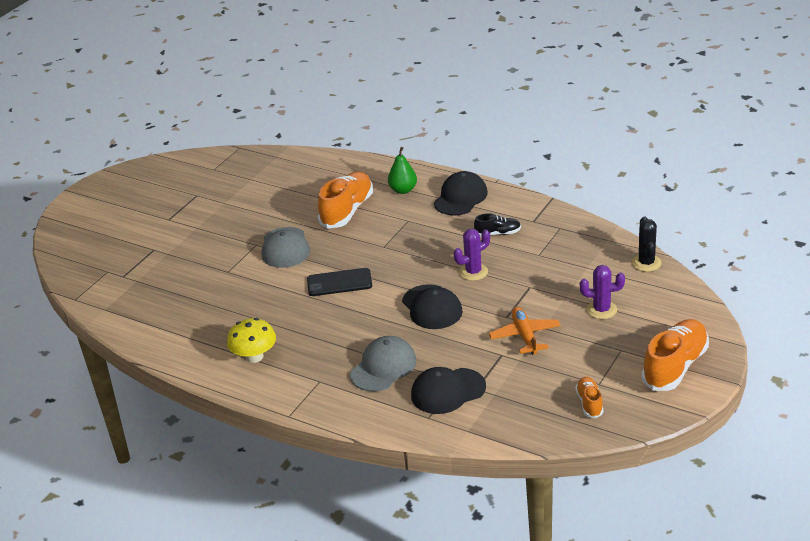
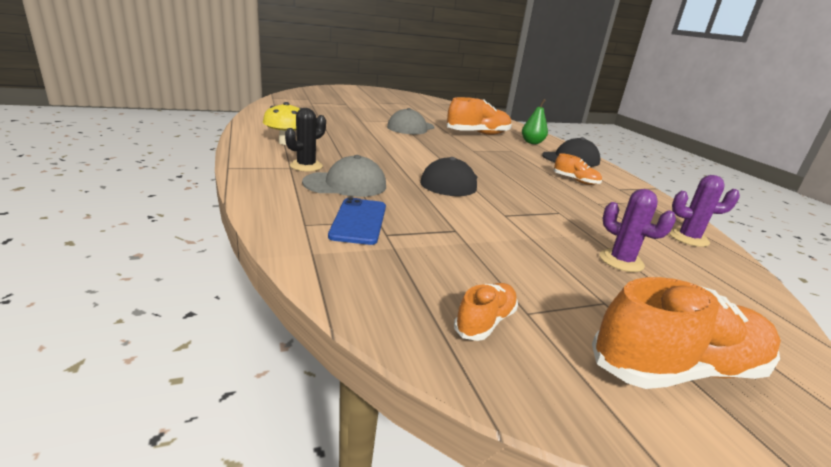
camera: 35 degrees right, 10 degrees down
(339, 282) = (411, 147): black phone -> none
(447, 391) = (359, 221): black cap -> blue phone
(473, 272) = (519, 184): purple cactus -> purple cactus (688, 238)
(498, 233) = (575, 180): black shoe -> orange shoe
(525, 336) = (501, 233): orange plane -> none
(646, 263) = (726, 260): black cactus -> black cactus (306, 166)

